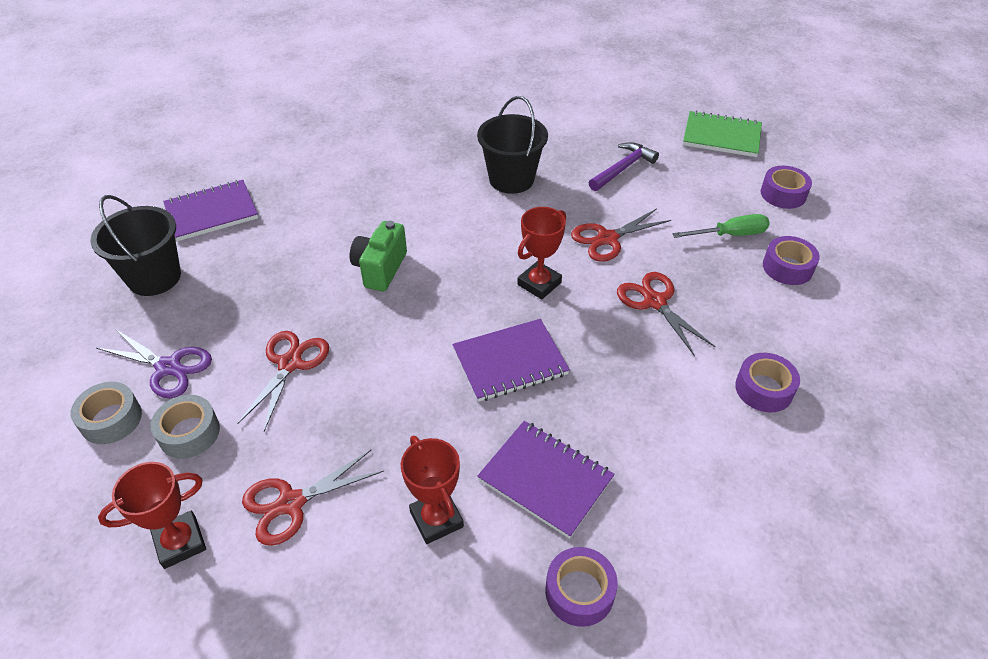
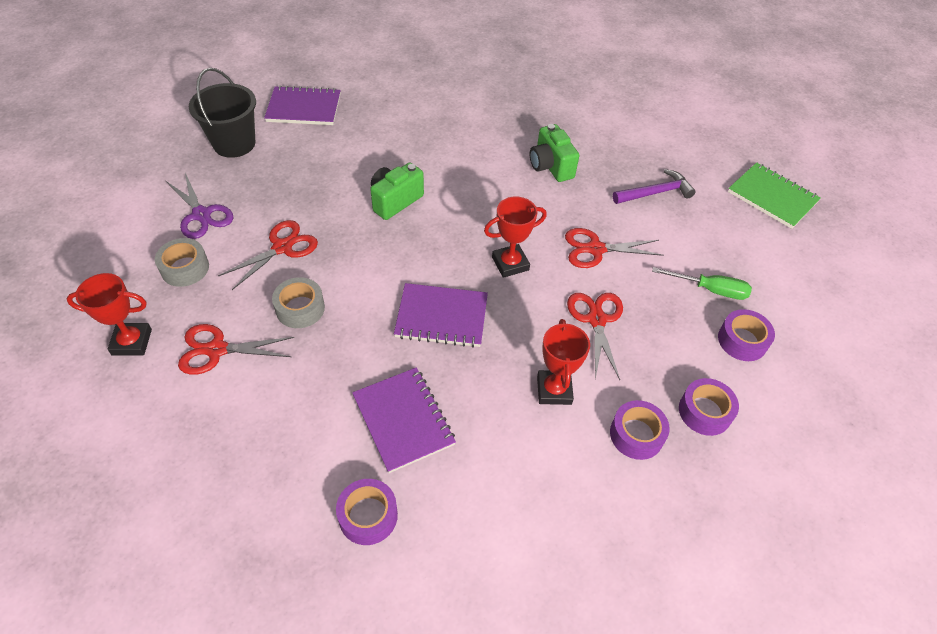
camera: 25 degrees right, 5 degrees up
(111, 419) = (144, 236): grey tape -> grey tape (300, 308)
(436, 519) = (305, 410): red trophy -> red trophy (554, 390)
(511, 179) = (550, 166): black bucket -> green camera
(783, 194) = (791, 273): purple tape -> purple tape (704, 412)

